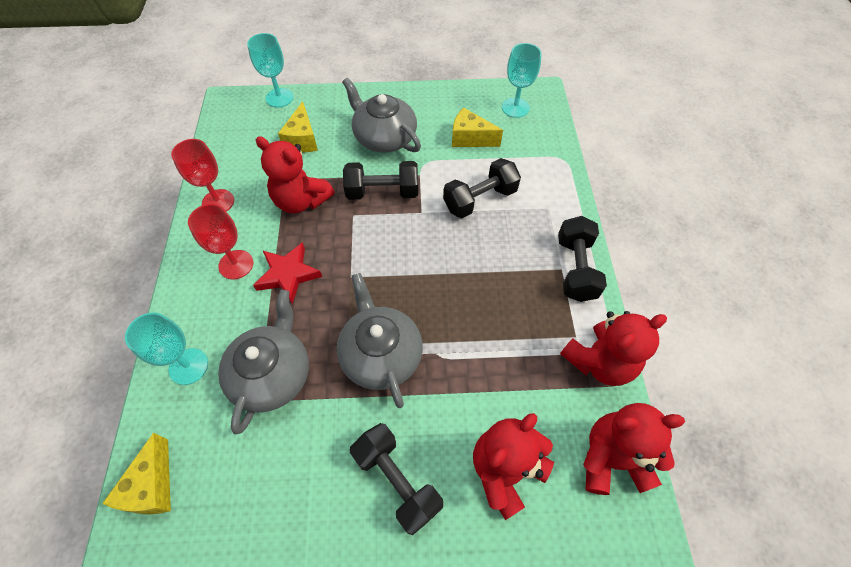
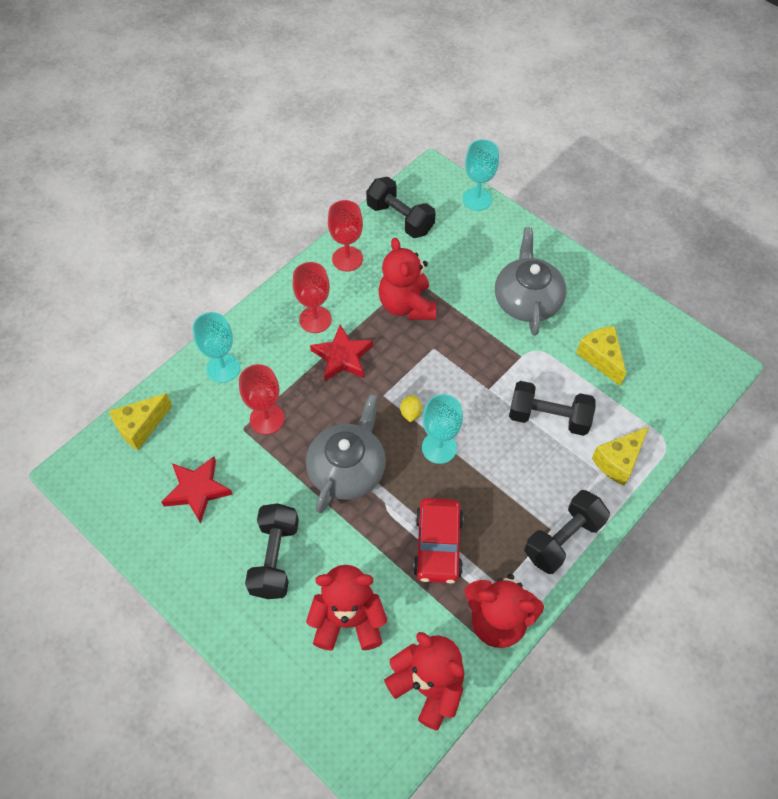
camera: 45 degrees right, 0 degrees up
(267, 491) = (197, 490): none -> red star
(272, 374) = (267, 419): grey teapot -> red goblet
(302, 140) = (458, 252): yellow cheese -> yellow cheese (618, 461)
(382, 192) = (476, 347): black dumbbell -> black dumbbell (400, 218)
(384, 272) = (410, 413): none -> yellow lemon
(505, 349) = (438, 545): none -> red car
(515, 108) = (678, 361): turquoise goblet -> turquoise goblet (439, 447)

